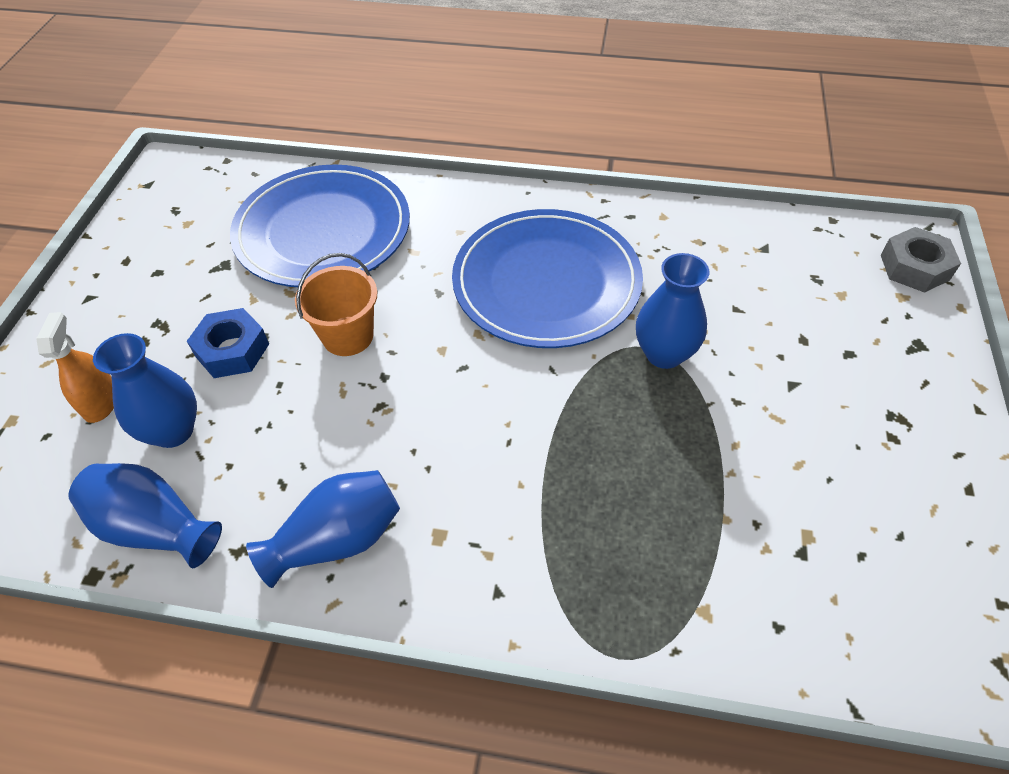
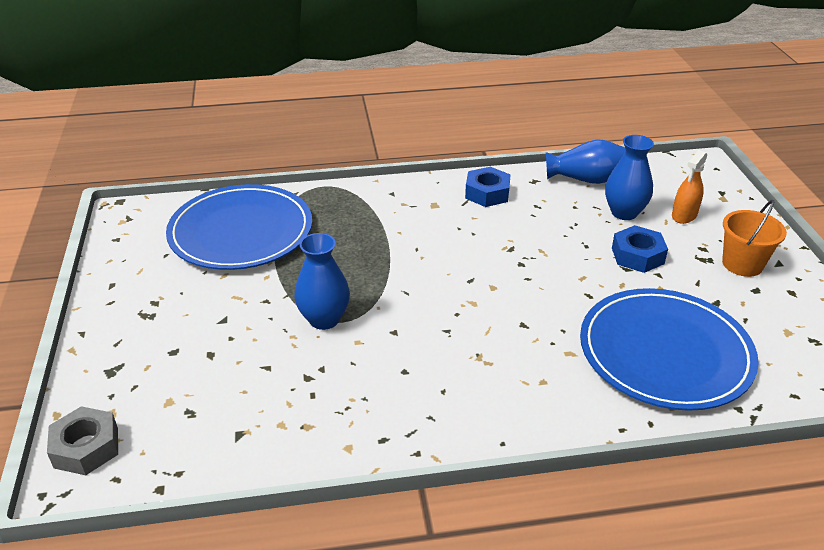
camera: 160 degrees right, 15 degrees down
(101, 402) = (684, 215): orange spray bottle -> orange spray bottle turned 60 degrees clockwise
(337, 540) = (487, 193): blue vase -> blue nut
(348, 336) = (567, 280): orange bucket -> orange bucket (742, 264)
(546, 282) = (438, 352): blue plate -> blue plate (241, 232)

